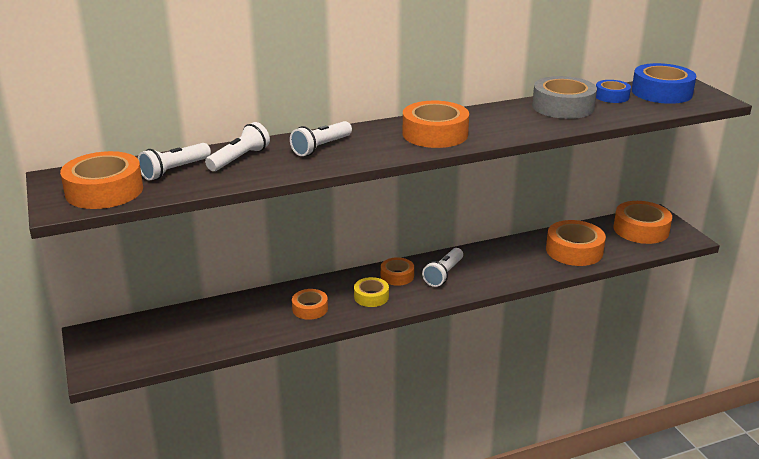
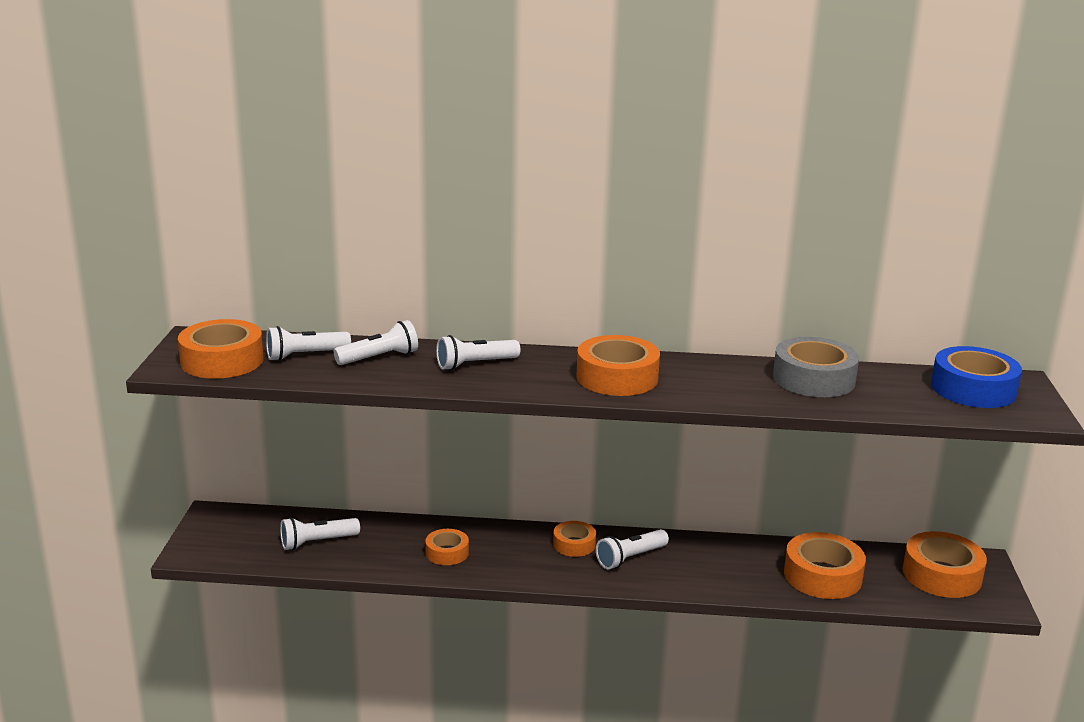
camera: 25 degrees right, 5 degrees down
(199, 330) = (317, 542): none -> white flashlight
(371, 297) = (524, 559): yellow tape -> none
(611, 96) = (896, 380): blue tape -> none

